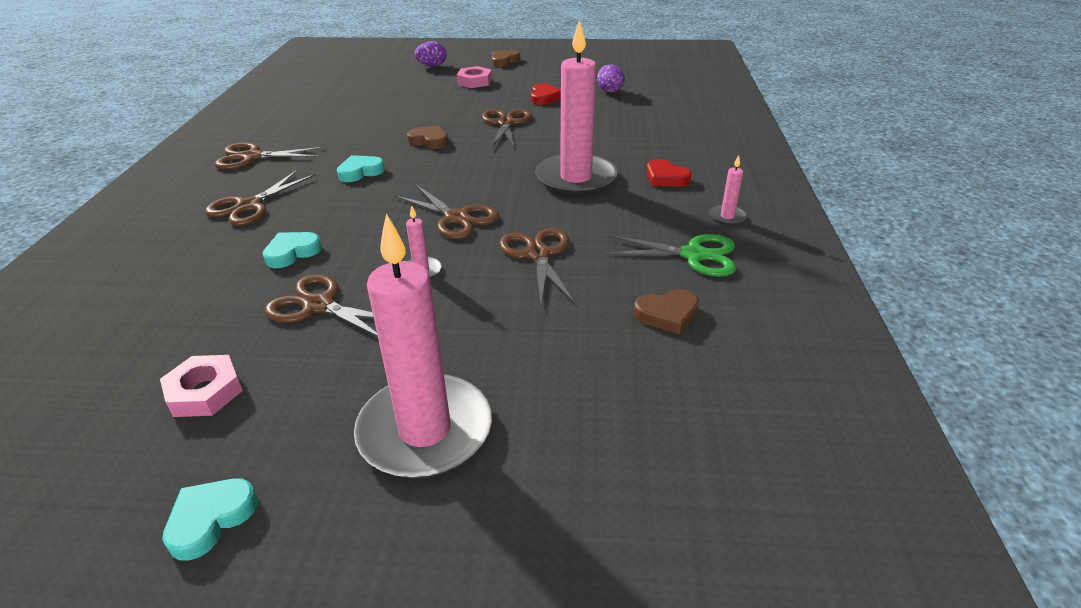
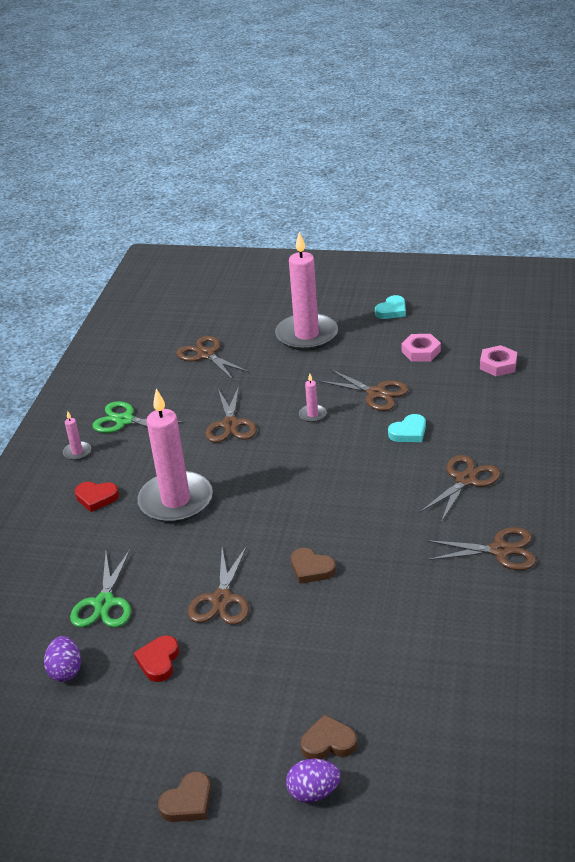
camera: 170 degrees left, 0 degrees up
(360, 172) = (377, 520): turquoise heart -> none
(457, 218) = (286, 459): brown scissors -> brown scissors (206, 355)
(474, 81) = (247, 721): pink nut -> pink nut (498, 365)
(604, 118) = (104, 603): none -> green scissors
(666, 178) = (96, 498): red heart -> red heart turned 135 degrees clockwise
(667, 314) = (166, 383): brown heart -> brown heart (328, 742)

